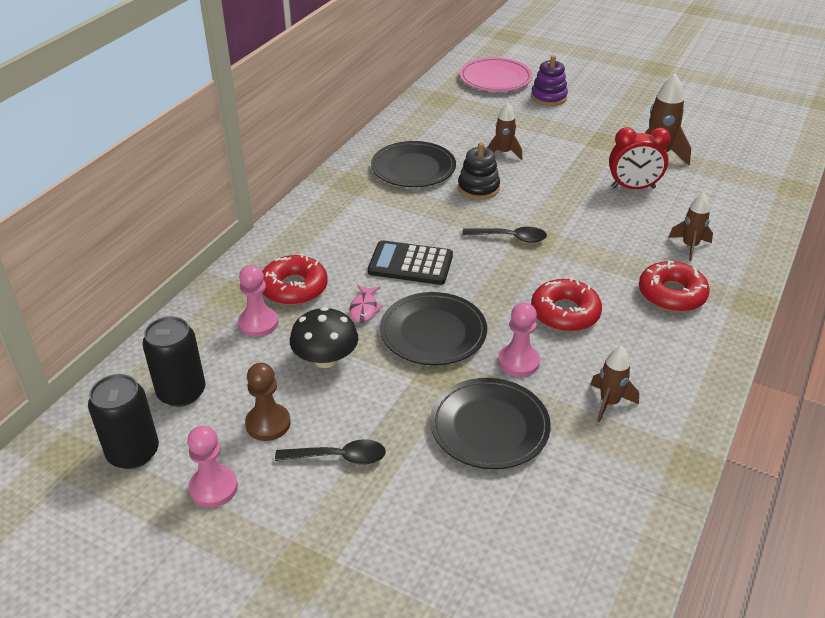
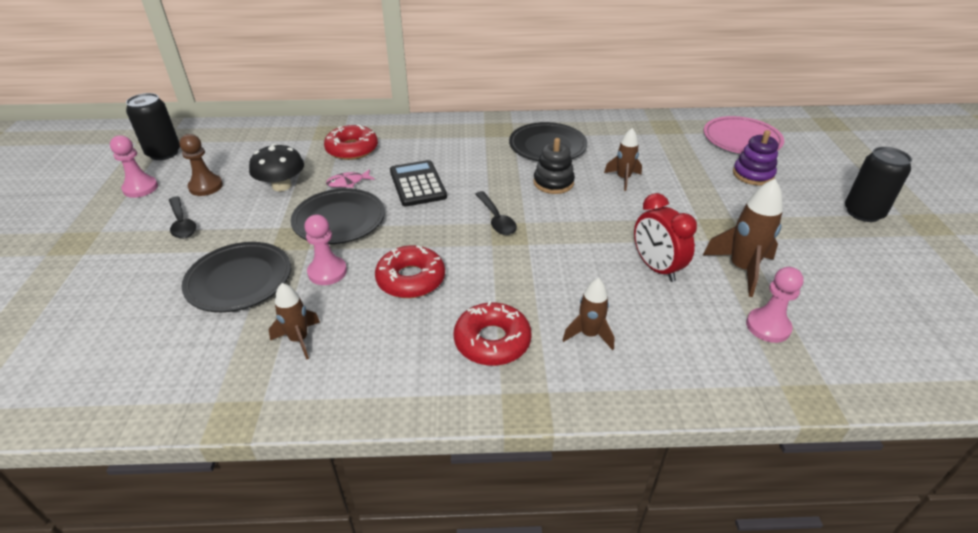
camera: 60 degrees right, 0 degrees up
(181, 392) = (223, 149): black can -> black can (863, 213)
(258, 323) = (305, 150): pink pawn -> pink pawn (768, 326)

